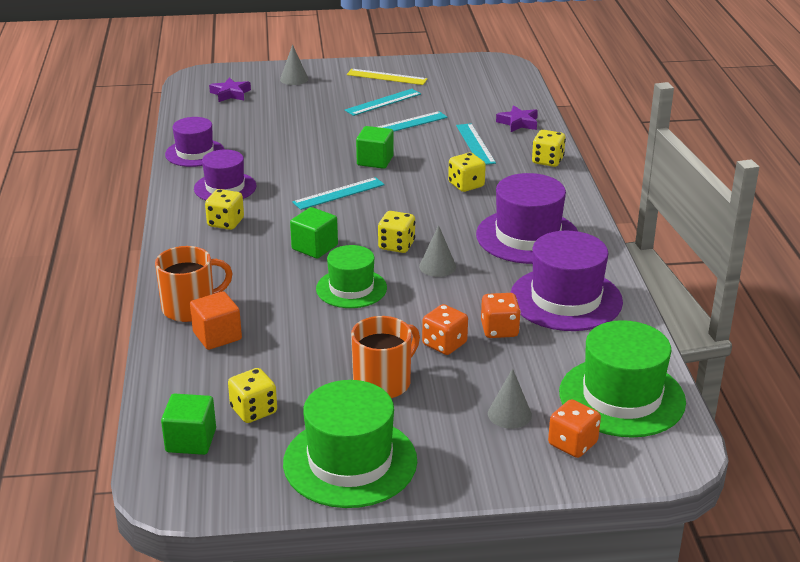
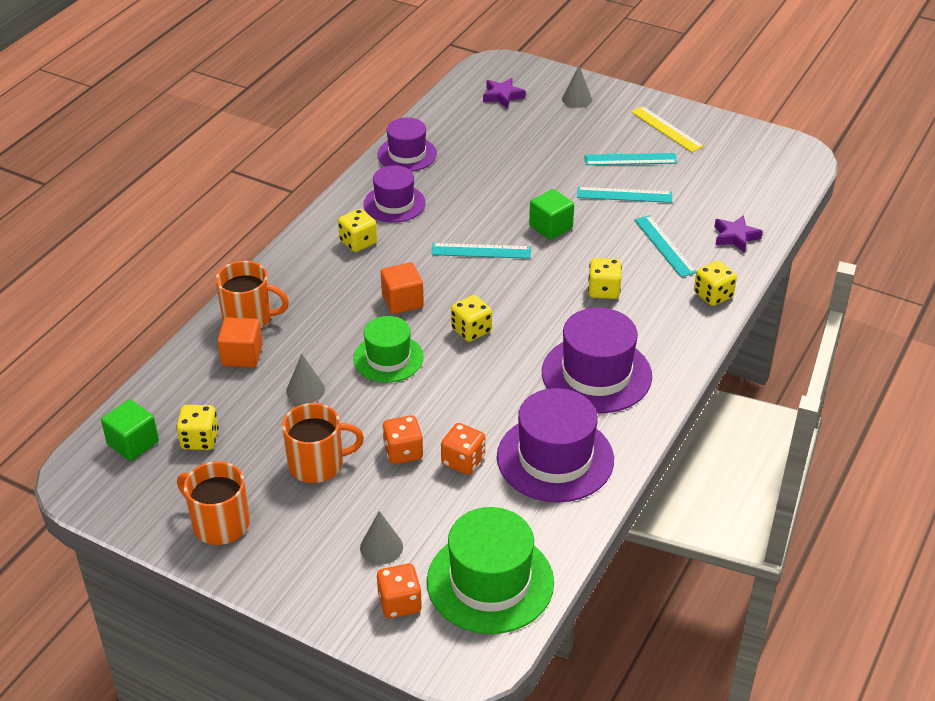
camera: 35 degrees right, 10 degrees up
(314, 247) = (402, 301): green cube -> orange cube
(350, 462) = (219, 523): green hat -> orange mug
(437, 266) = (482, 369): grey cone -> grey cone (305, 390)
(475, 144) = (665, 246): turquoise ruler -> turquoise ruler turned 45 degrees counterclockwise

